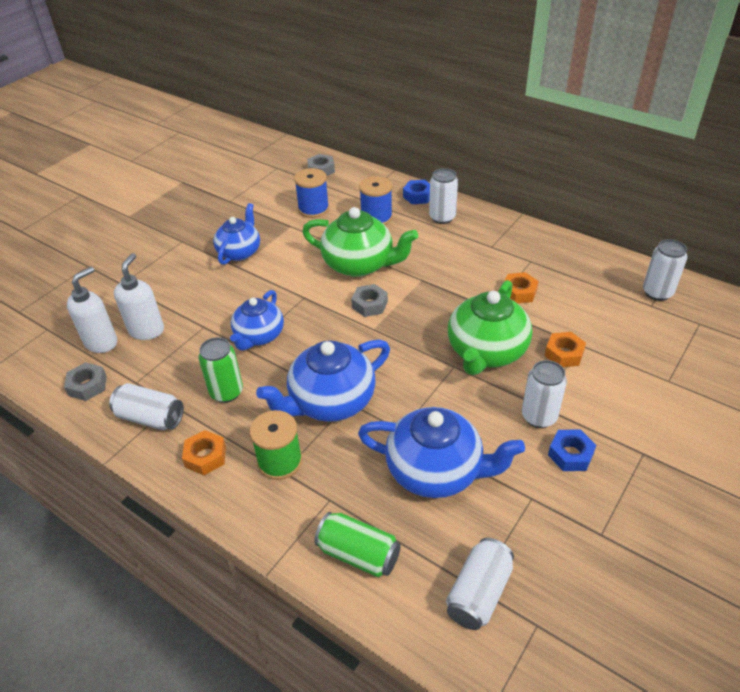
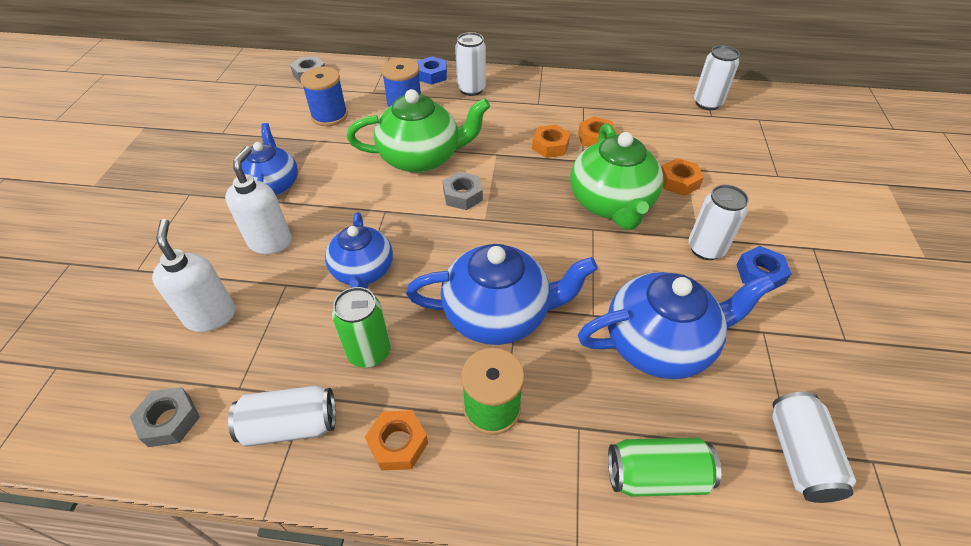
camera: 30 degrees left, 5 degrees up
(101, 342) = (154, 354): white soap dispenser -> white soap dispenser (270, 242)
(331, 401) = (498, 314): blue teapot -> blue teapot turned 120 degrees counterclockwise
(472, 287) = (550, 146): none -> orange nut

